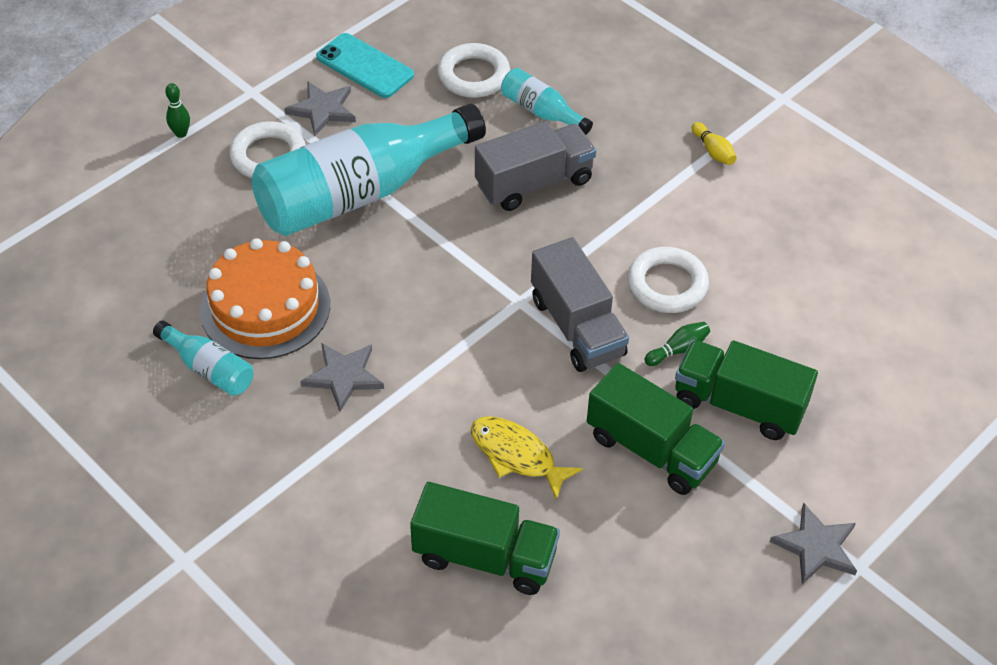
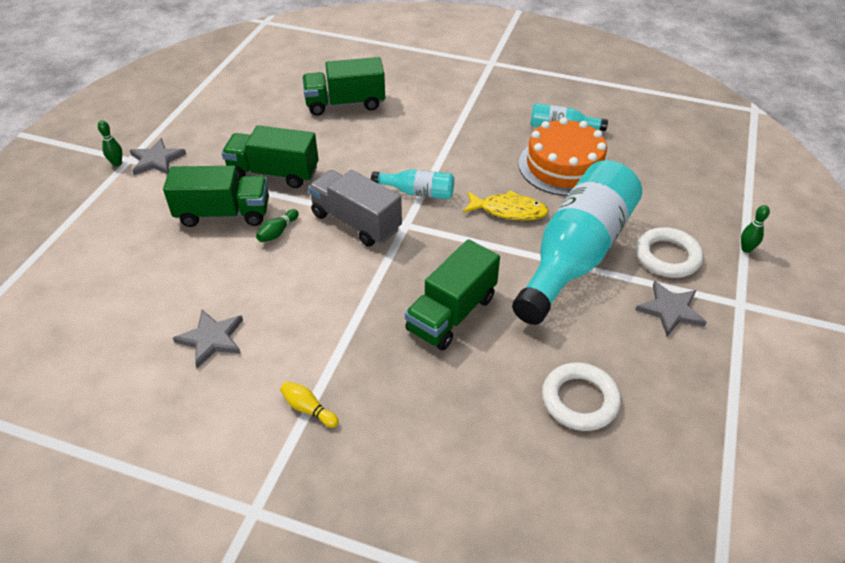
camera: 155 degrees right, 5 degrees down
(343, 376) = (483, 149): grey star -> grey star (212, 339)
(365, 66) = (681, 368): turquoise phone -> none
(517, 455) = (354, 146): yellow fish -> yellow fish (508, 211)
(534, 183) = (451, 314): grey truck -> green truck
(541, 112) = (490, 386): turquoise bottle -> turquoise bottle (417, 192)
(667, 285) = (303, 272): white ring -> none
(878, 564) = (117, 163): none -> green bowling pin

